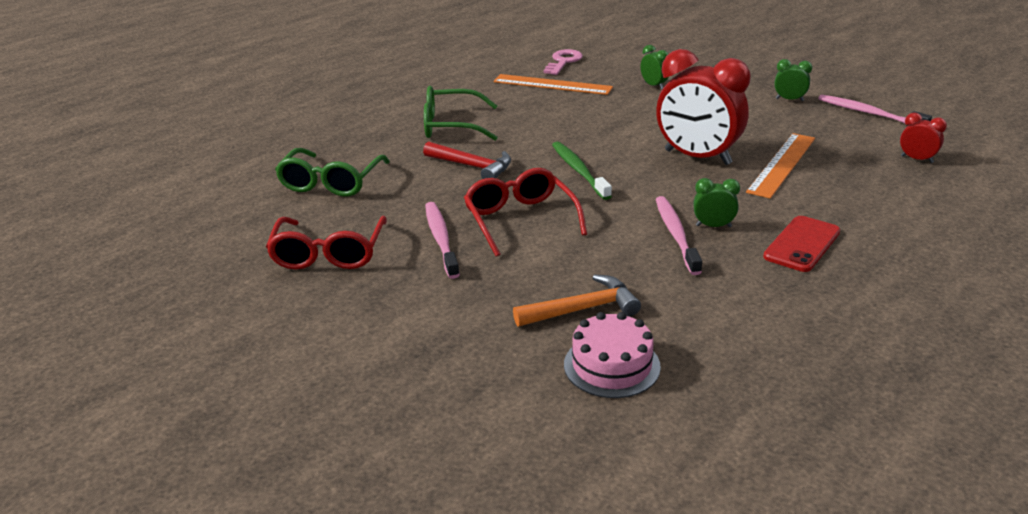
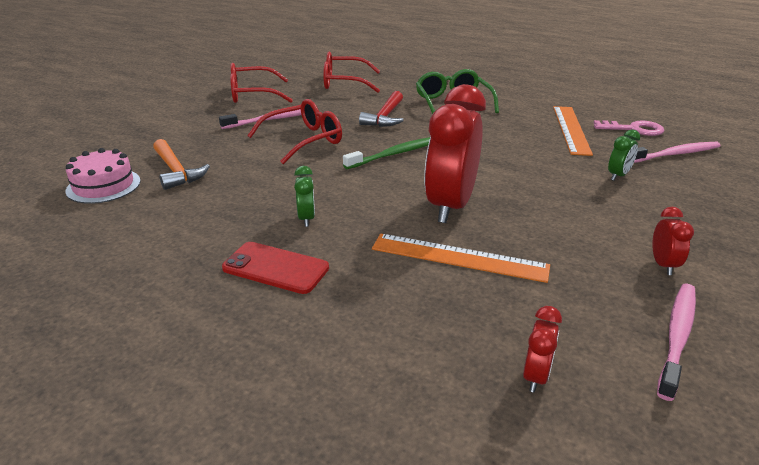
camera: 75 degrees right, 0 degrees up
(331, 182) = (345, 82): green glasses -> red glasses
(676, 234) = (289, 201): pink toothbrush -> pink toothbrush (675, 154)
(789, 100) = (663, 265): green clock -> red clock

